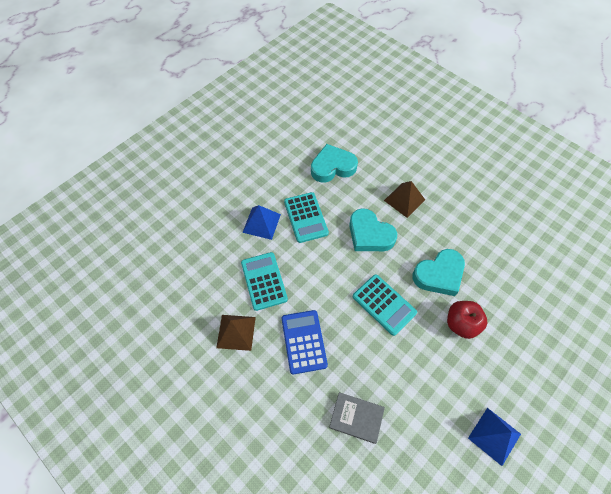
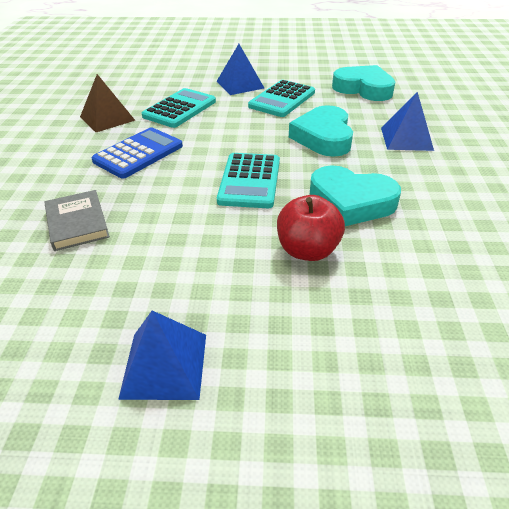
camera: 50 degrees right, 20 degrees down
(404, 200) = (406, 138): brown pyramid -> blue pyramid

